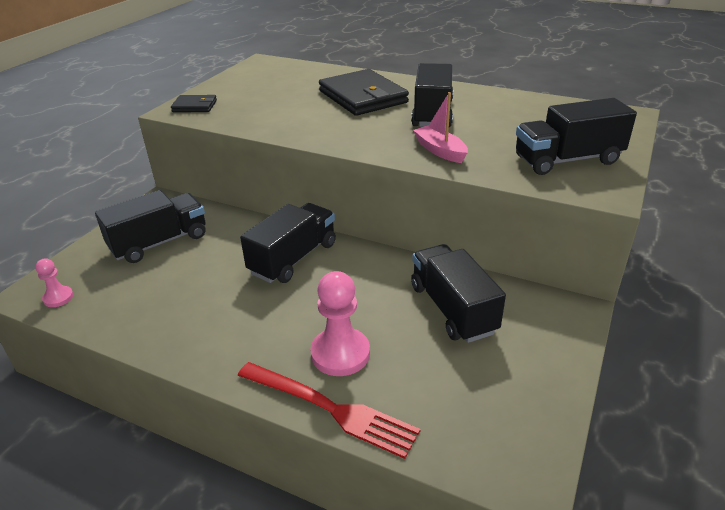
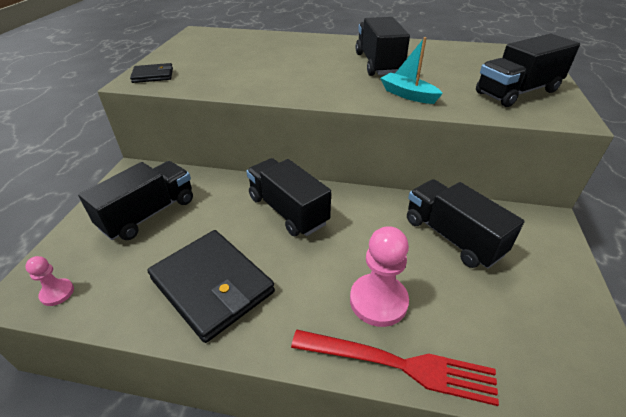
camera: 15 degrees left, 5 degrees up
(293, 258) = (287, 210): black truck -> black truck turned 60 degrees counterclockwise
(362, 97) = (308, 55): black wallet -> black wallet (212, 286)
(440, 151) = (408, 95): pink boat -> turquoise boat

